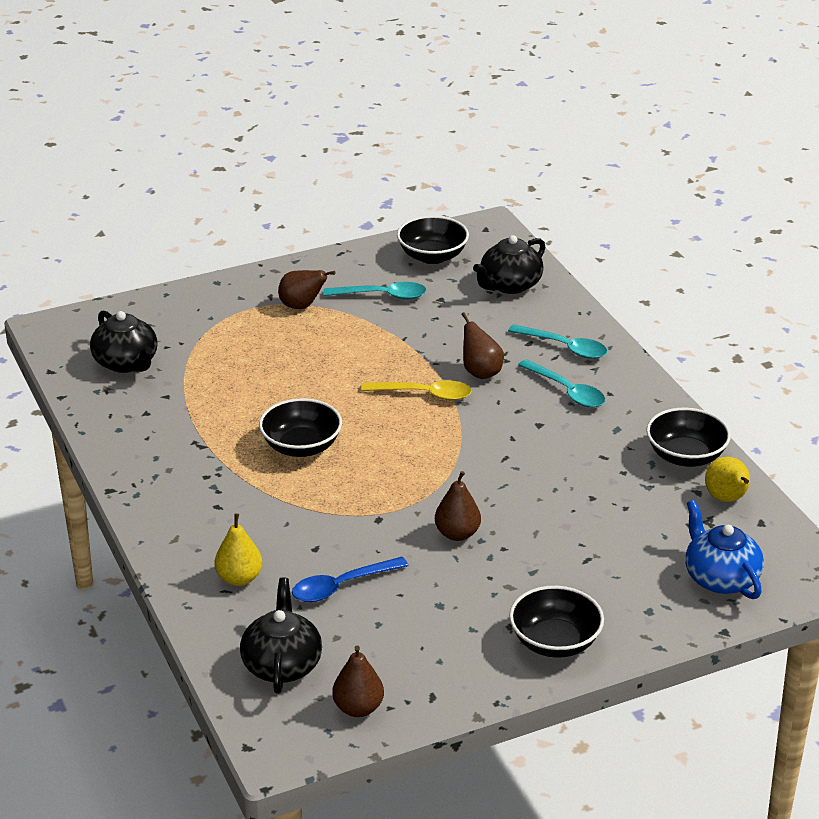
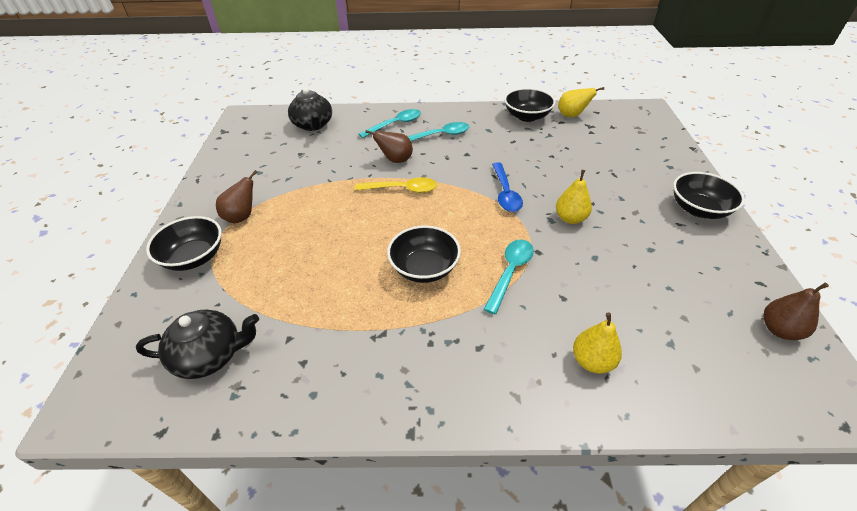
camera: 65 degrees left, 10 degrees up
(282, 664) = (721, 365): black teapot -> none
(342, 586) = (618, 295): blue spoon -> blue spoon (505, 193)
(382, 296) = (270, 176): turquoise spoon -> turquoise spoon (510, 272)
(424, 394) = (402, 189): yellow spoon -> yellow spoon turned 60 degrees clockwise
(432, 256) = (249, 143): black bowl -> black bowl (194, 257)
(457, 534) = (570, 218): brown pear -> yellow pear
(720, 578) = (643, 136): blue teapot -> none

